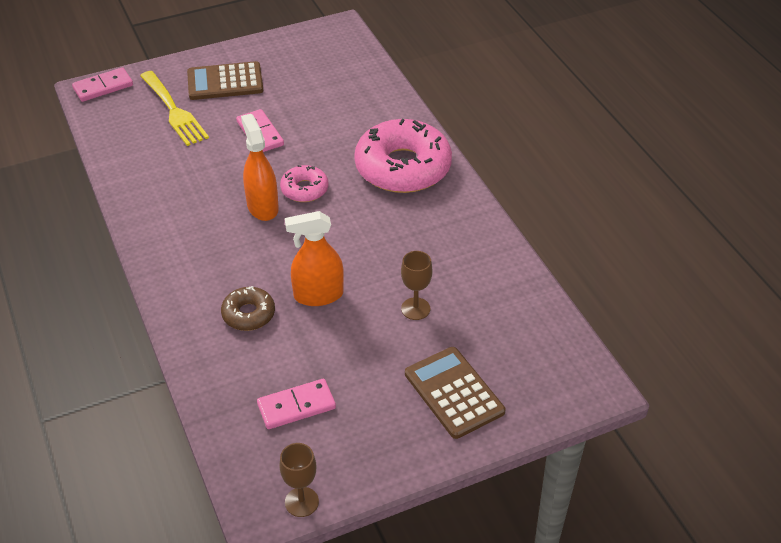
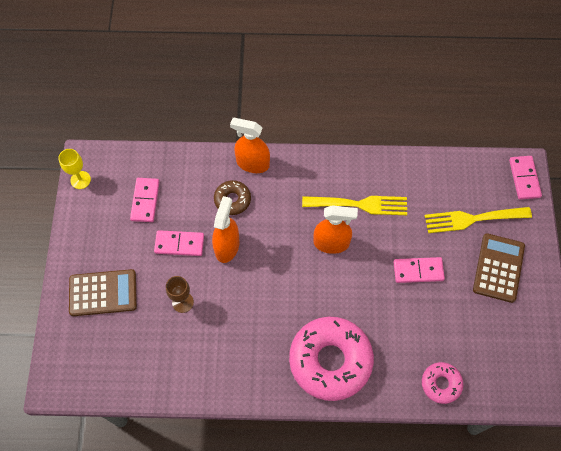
camera: 115 degrees right, 20 degrees up
(183, 314) = (252, 163): none -> orange spray bottle
(198, 198) = (360, 204): none -> yellow fork
(301, 502) = (80, 180): brown goblet -> yellow goblet
(304, 189) = (337, 278): pink donut -> pink donut (441, 384)
(340, 343) = (179, 244): none -> pink domino

